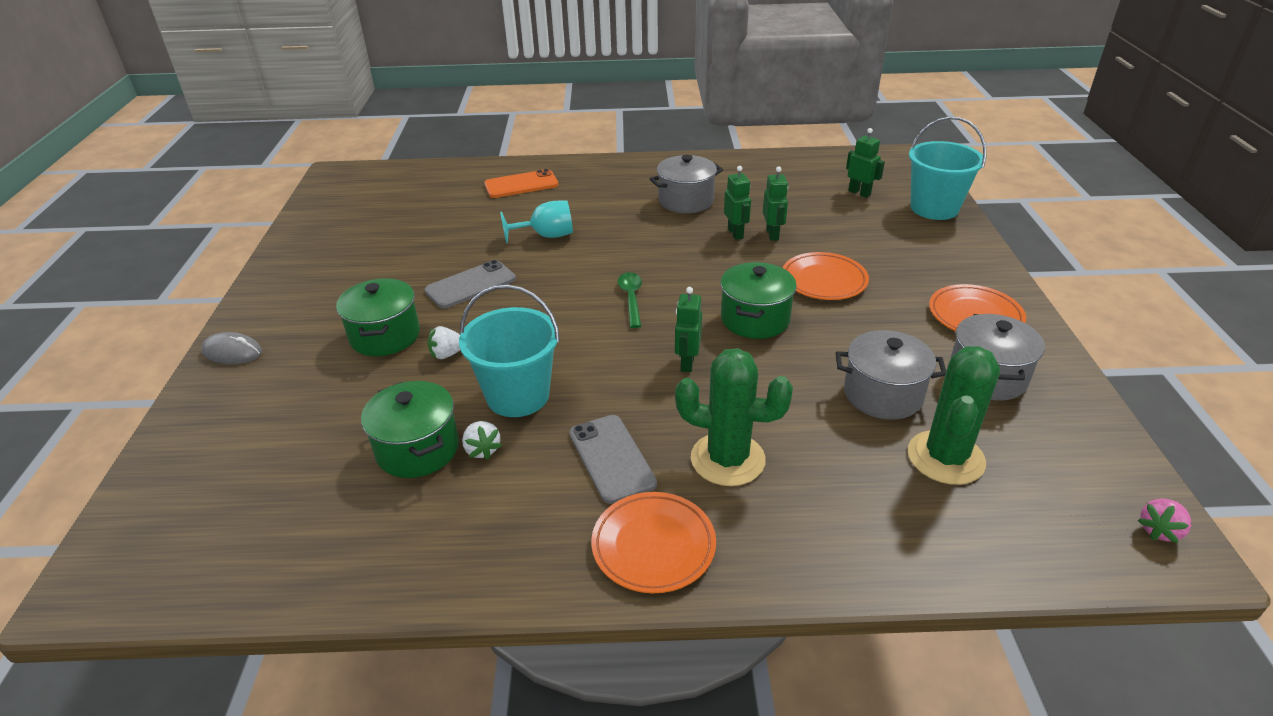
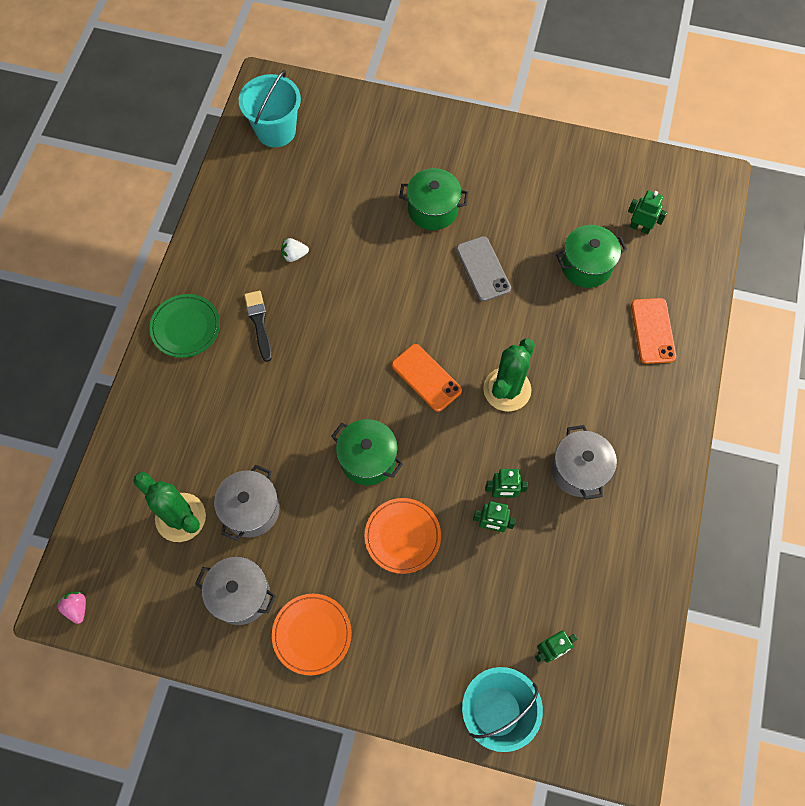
camera: 105 degrees right, 30 degrees up
(232, 352) = (444, 123): grey mouse -> none
(417, 449) = (308, 222): green pot -> green pot (586, 266)
(447, 354) = (398, 245): white strawberry -> none
(518, 396) = (337, 281): turquoise bucket -> turquoise bucket (276, 131)
(546, 236) = (545, 335): turquoise goblet -> none
(611, 458) = (259, 323): grey phone -> black brush
(631, 298) = (426, 377): green spoon -> orange phone
(653, 546) = (186, 327): orange plate -> green plate
(687, 363) = (333, 393): green robot -> green robot (640, 228)
(727, 459) = (232, 387): green cactus -> green cactus (507, 389)

